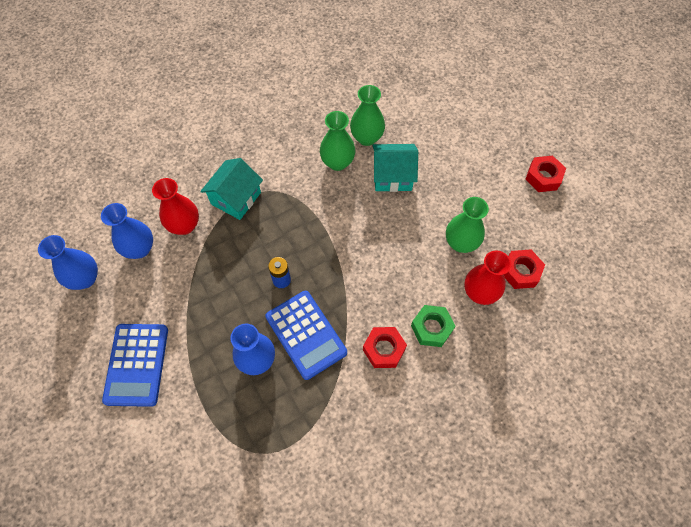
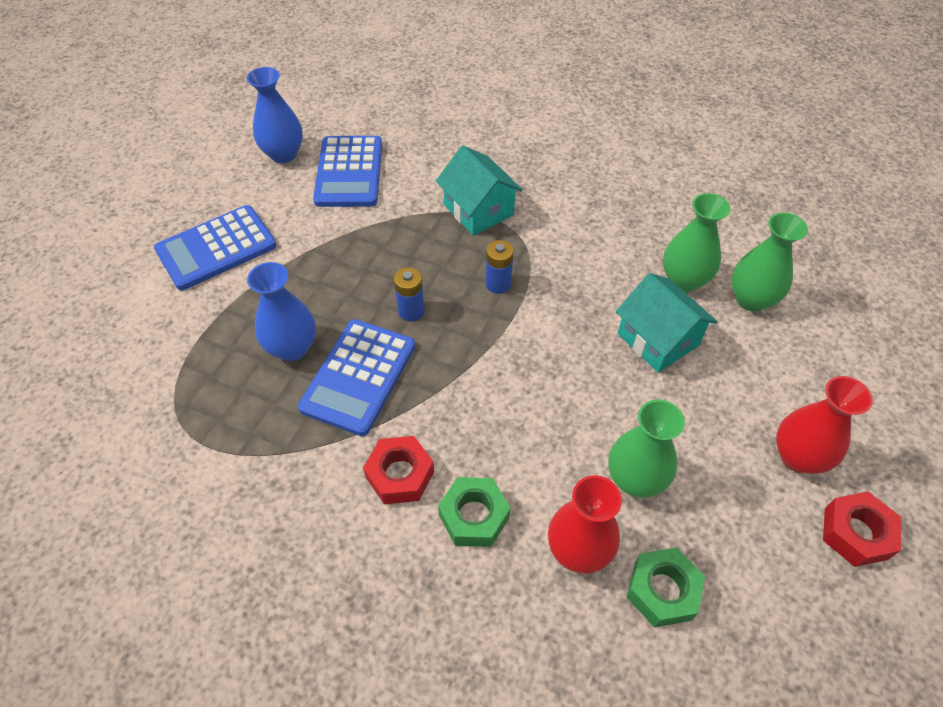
camera: 55 degrees right, 10 degrees down
(140, 249) = (349, 172): blue vase -> blue calculator
(184, 225) = (406, 189): red vase -> red vase (798, 457)
(236, 198) = (478, 210): turquoise house -> turquoise house turned 60 degrees clockwise
(298, 224) = (498, 284): none -> blue battery
(337, 162) = (618, 272): green vase -> green vase (751, 299)
(520, 272) = (662, 591): red nut -> green nut

